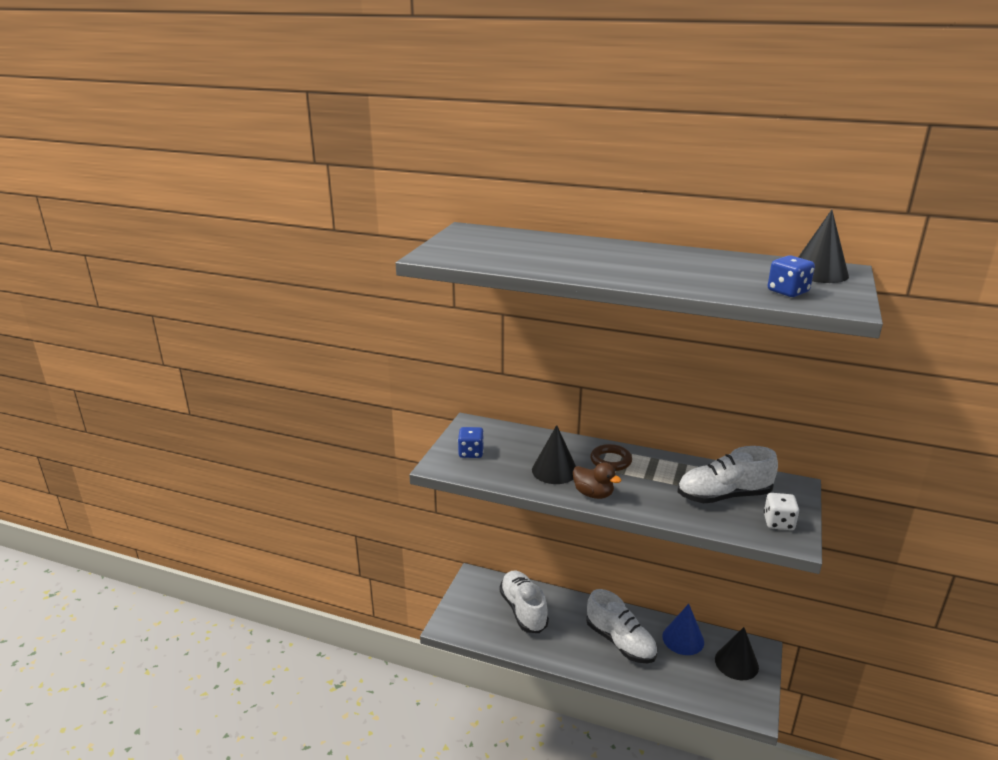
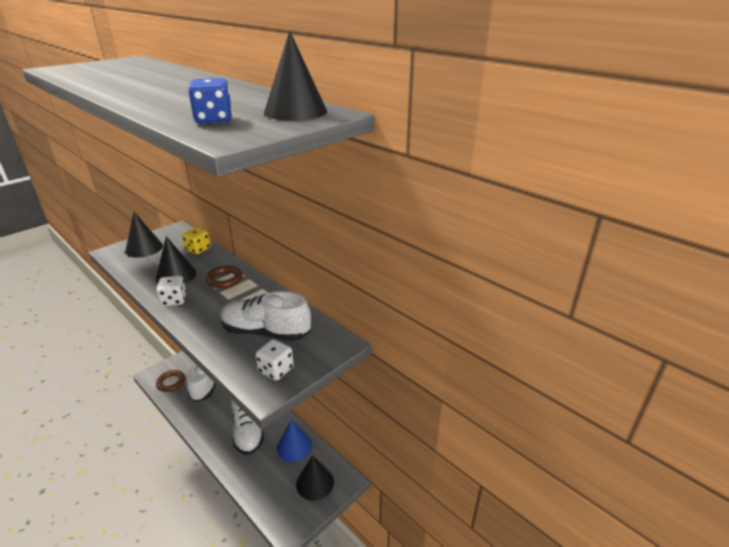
camera: 25 degrees right, 5 degrees up
(471, 453) = (144, 248): blue dice -> black cone
(478, 626) = (171, 382): none -> brown ring
(533, 438) = (198, 249): none -> yellow dice
(593, 494) = (174, 300): brown duck -> white dice

